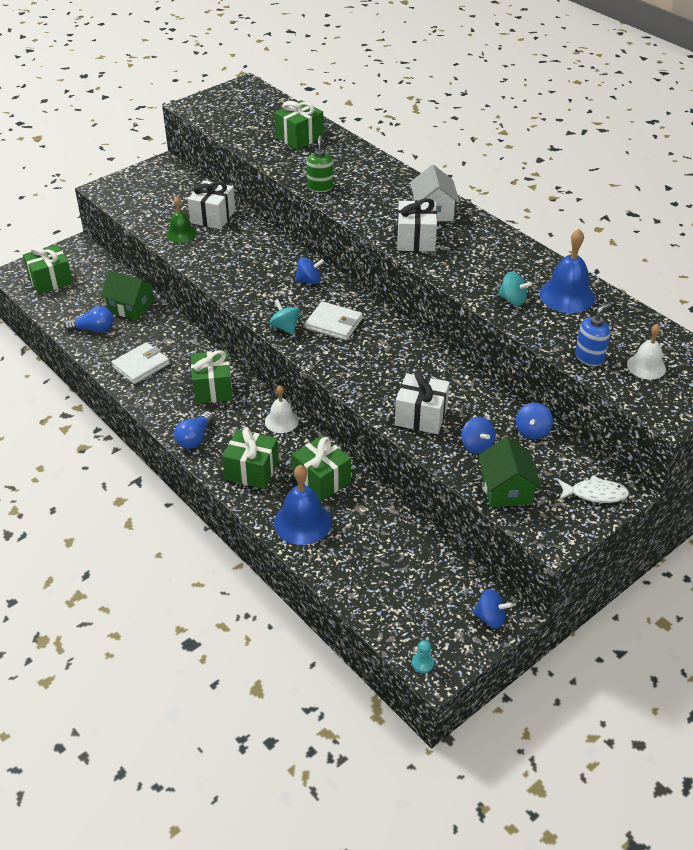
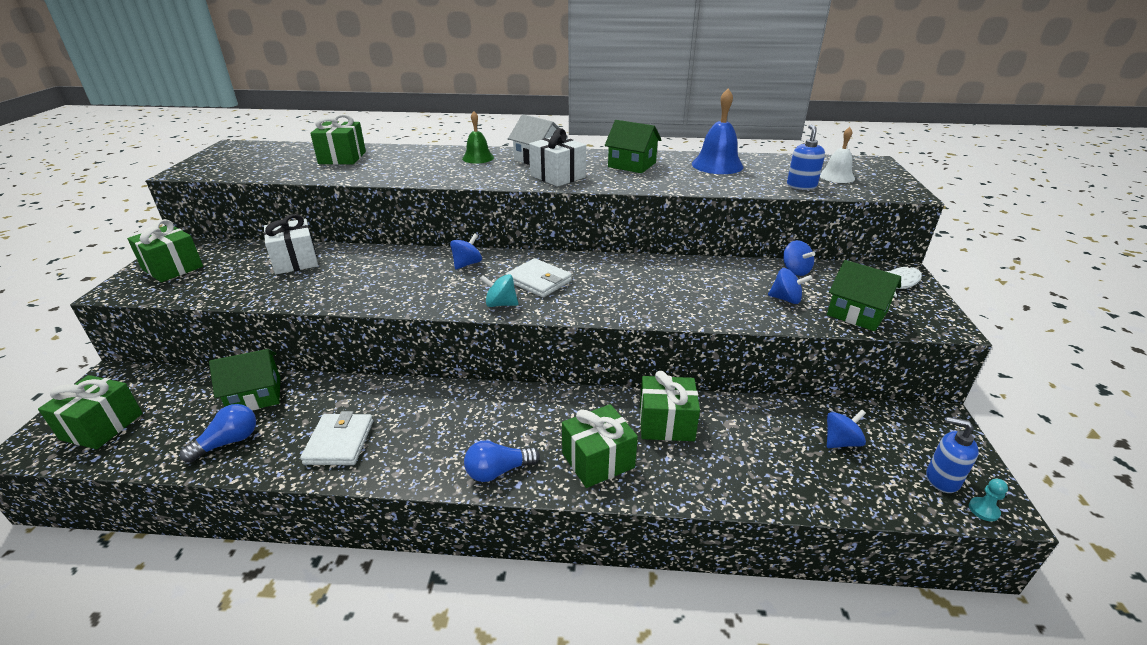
camera: 45 degrees left, 10 degrees down
(181, 234) = (276, 286): green bell -> green bell (478, 158)
(195, 438) = (498, 471): blue light bulb -> blue light bulb turned 90 degrees clockwise
(213, 388) = (452, 414): green gift -> green gift (172, 268)
(281, 421) = (559, 400): white bell -> none
(302, 522) = (710, 471): blue bell -> none
(320, 187) = (417, 176): green soap dispenser -> none
(334, 323) = (538, 281): white wallet -> white wallet turned 60 degrees clockwise
(421, 416) = (716, 303): white gift -> none
(431, 633) = (942, 479): none -> blue soap dispenser
(490, 618) = (942, 432): blue spinning top -> blue spinning top (841, 442)
(495, 257) = (632, 165): none -> green house
(512, 300) = (693, 180): turquoise spinning top -> none

